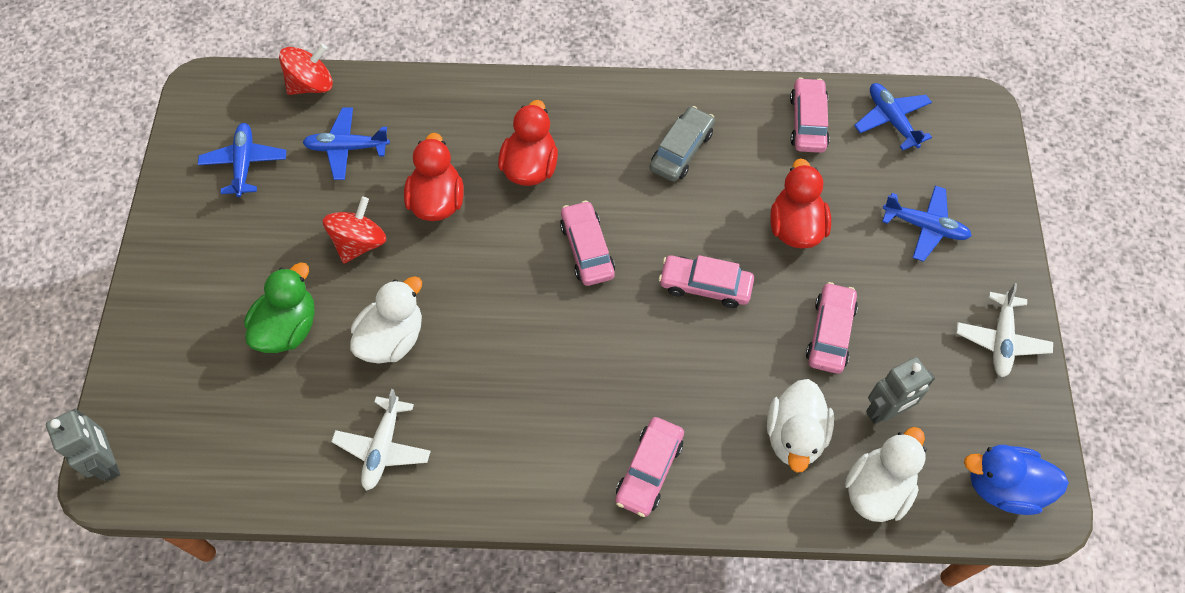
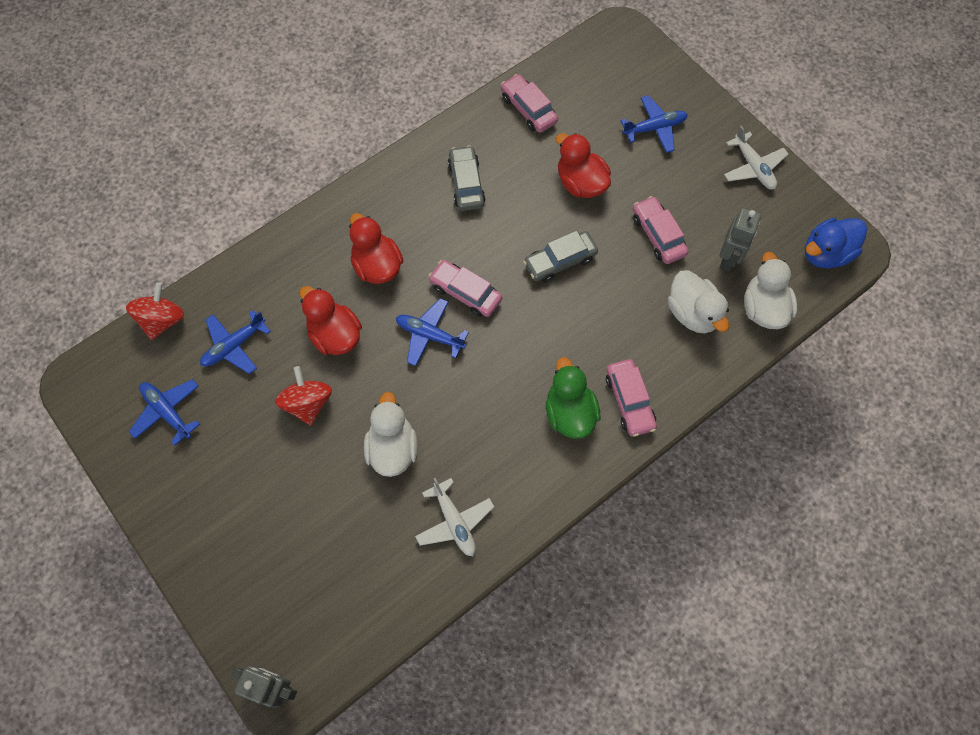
camera: 40 degrees left, 5 degrees up
(288, 328) = (314, 498): green duck -> green duck (569, 413)
(705, 286) = (560, 261): pink car -> grey car
(891, 120) = (577, 73): blue plane -> blue plane (429, 335)

